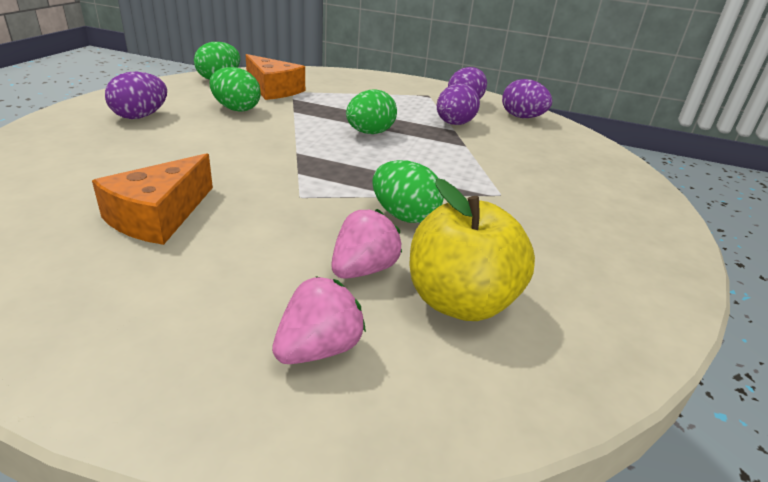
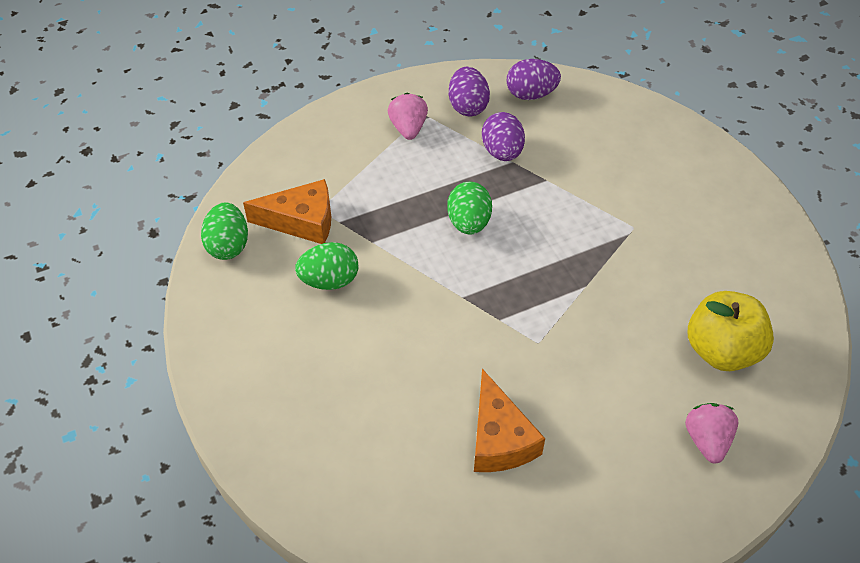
camera: 40 degrees left, 20 degrees up
(140, 116) = (285, 361): purple egg -> none
(363, 270) = (656, 371): pink strawberry -> pink strawberry (408, 128)
(404, 216) = (615, 304): green egg -> none

